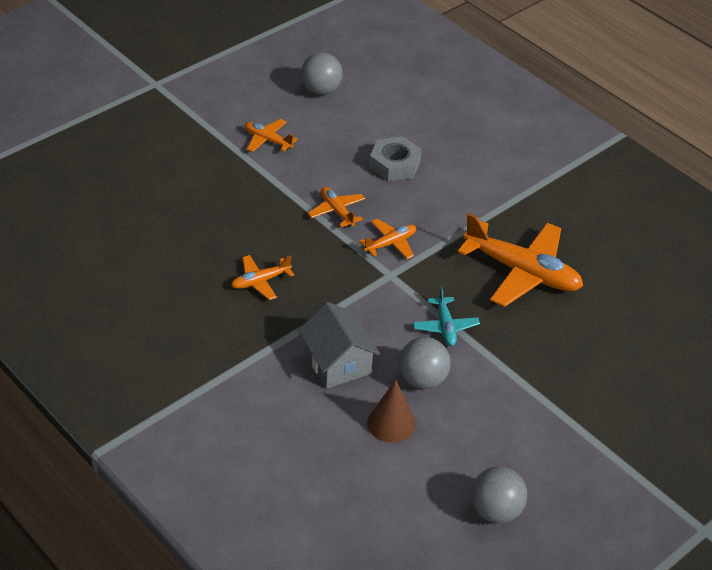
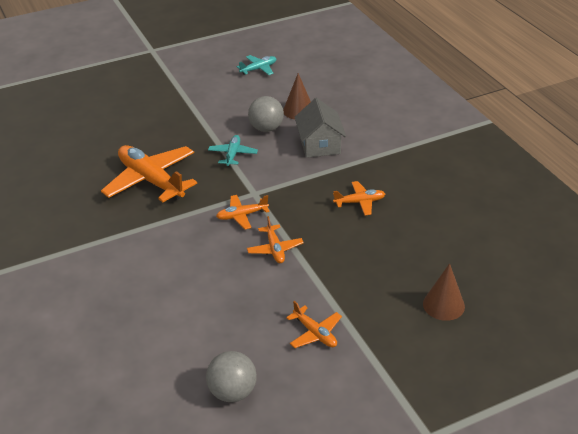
camera: 160 degrees left, 5 degrees down
(150, 181) = (443, 305): none -> brown cone
(394, 164) = (199, 286): grey nut -> none
(495, 511) = (258, 69): grey ball -> turquoise plane

